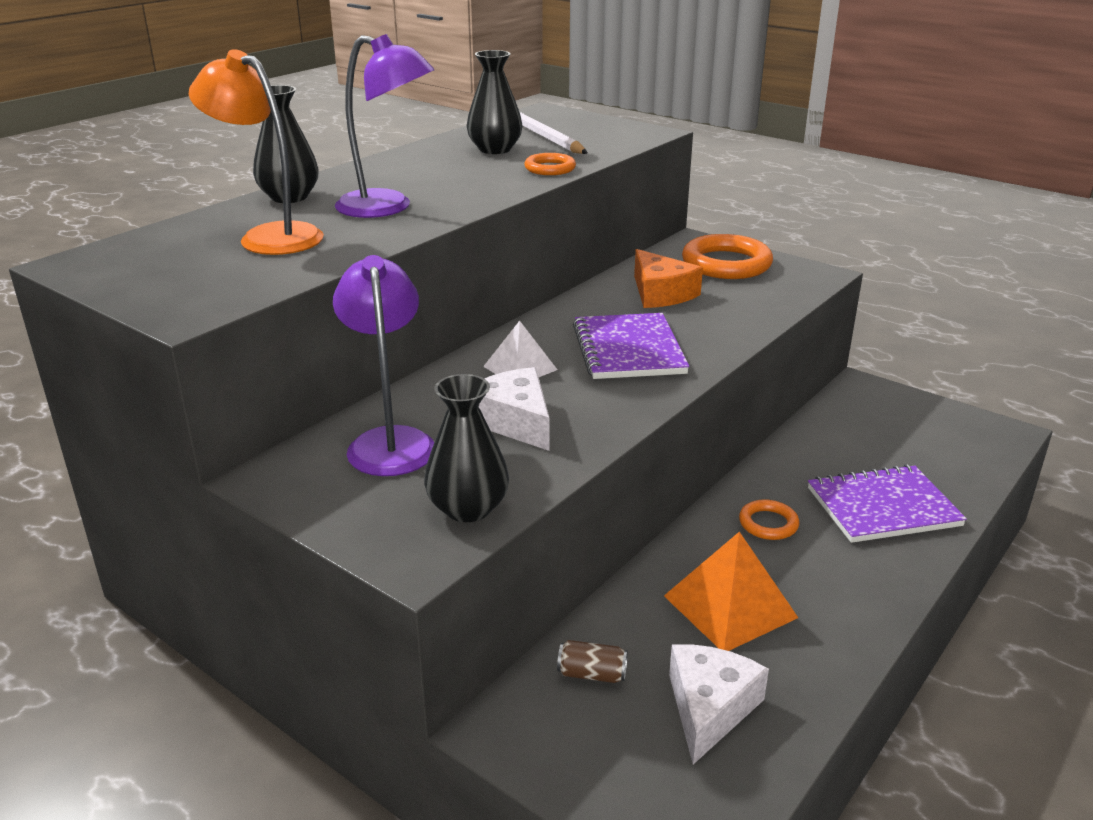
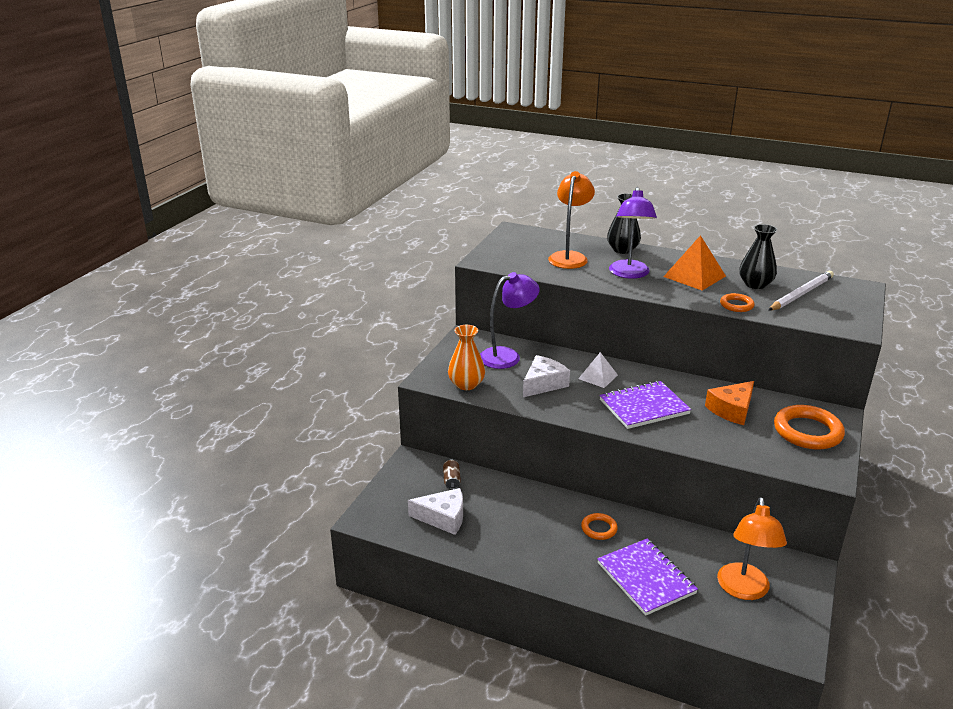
camera: 75 degrees right, 0 degrees up
(468, 508) = (466, 384): black vase -> orange vase
(730, 606) = (518, 519): orange pyramid -> orange pyramid (694, 276)
(903, 438) = (744, 590): none -> orange lamp

